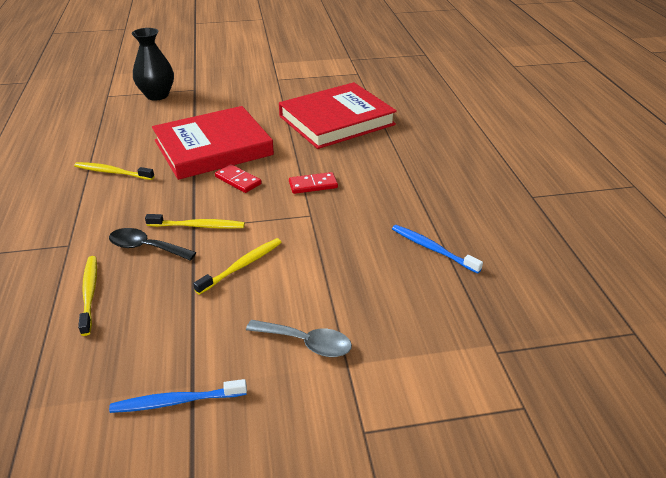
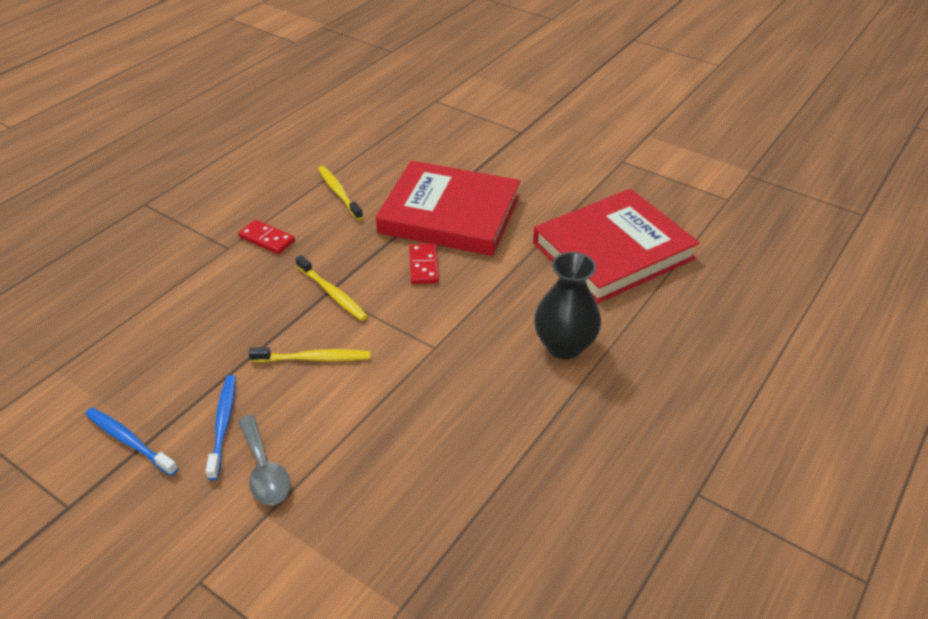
camera: 45 degrees right, 5 degrees up
(90, 293) = (190, 303): yellow toothbrush -> none
(146, 247) = (272, 288): black spoon -> none
(157, 95) = (478, 122): black vase -> black vase (564, 346)
(313, 185) = (482, 315): red domino -> red domino (267, 239)
(336, 120) = (613, 251): red book -> red book turned 45 degrees counterclockwise
(432, 249) = (492, 468): blue toothbrush -> blue toothbrush (223, 424)

